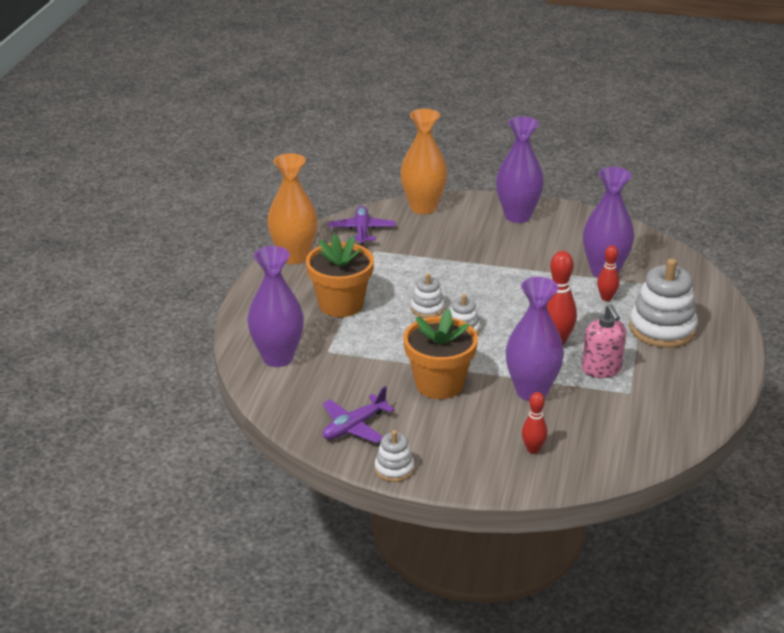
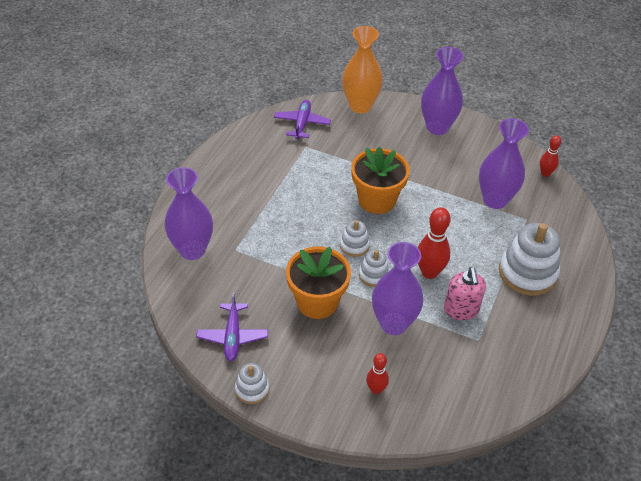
camera: 10 degrees right, 15 degrees up
(294, 257) = (238, 143): orange vase -> none
(341, 304) = (261, 200): orange flower pot -> orange flower pot (377, 200)
(354, 427) = (232, 336): purple plane -> purple plane turned 60 degrees counterclockwise
(427, 309) = (331, 217): white stacking toy -> white stacking toy (373, 275)
(606, 298) = (488, 230): red bowling pin -> red bowling pin (545, 173)

